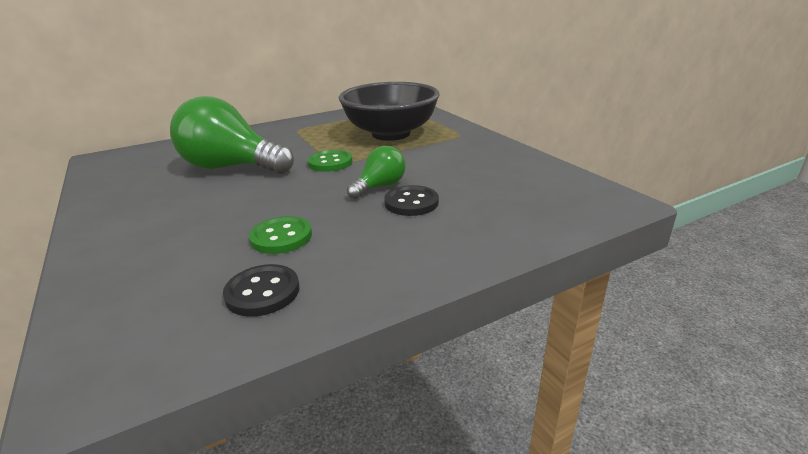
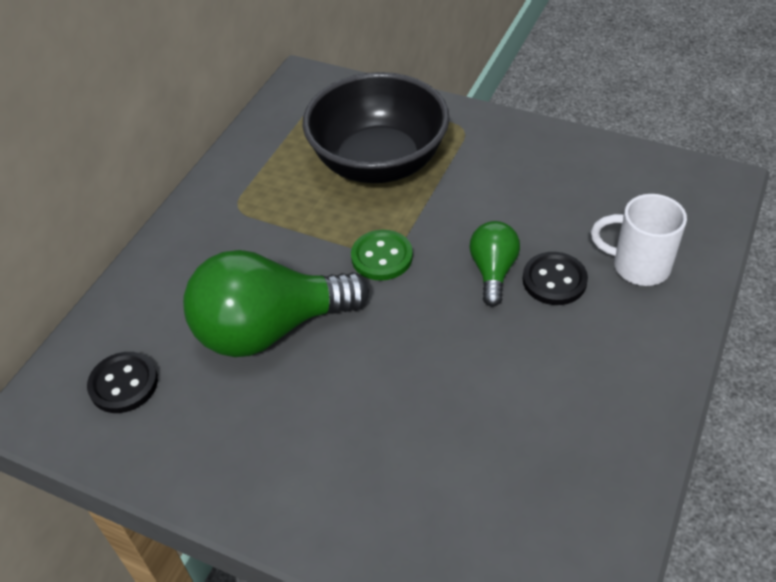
camera: 35 degrees left, 20 degrees up
(262, 292) = (576, 469): black button -> black button (123, 384)
(281, 237) = (497, 399): green button -> none
(482, 216) = (638, 266): none -> white mug

